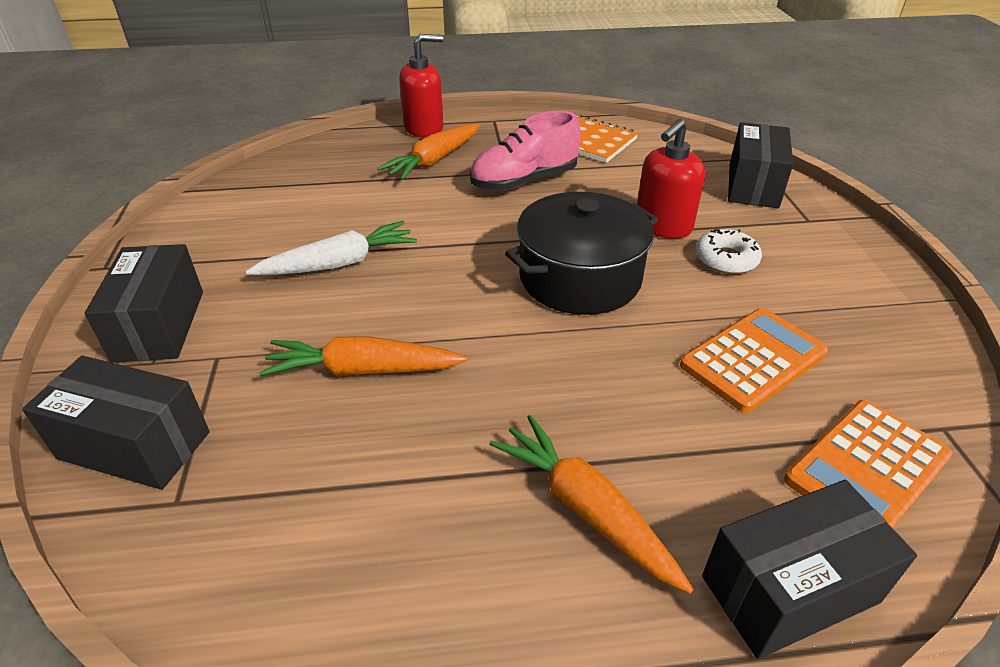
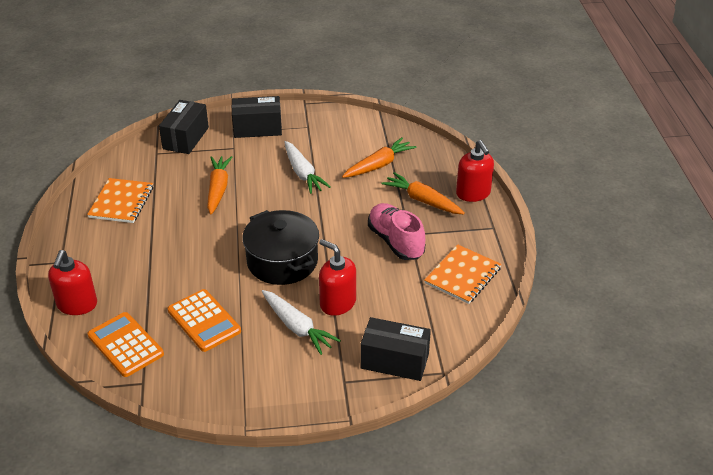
camera: 90 degrees right, 0 degrees up
(381, 554) = (121, 202): none -> orange notebook
(585, 509) = (127, 253): orange carrot -> orange carrot (379, 165)
(726, 259) = (297, 327): white donut -> white carrot
(789, 589) = (77, 305): black box -> red soap dispenser

